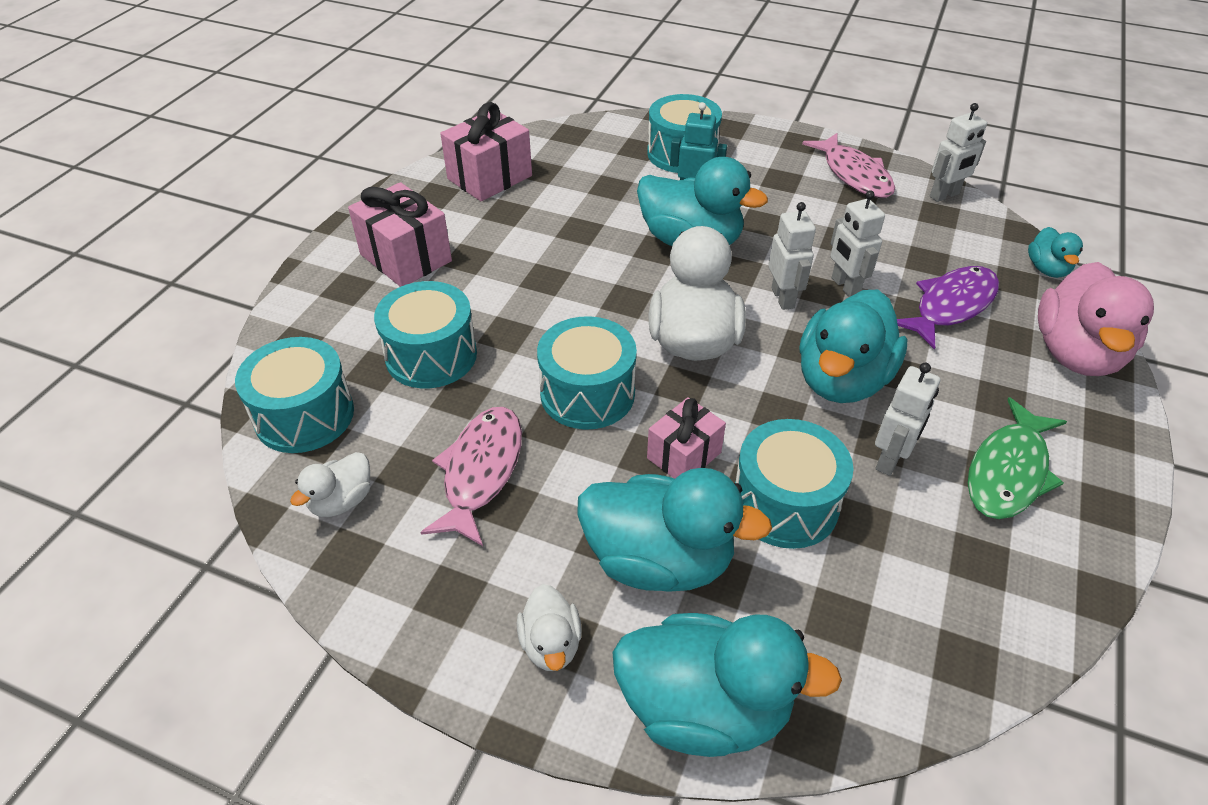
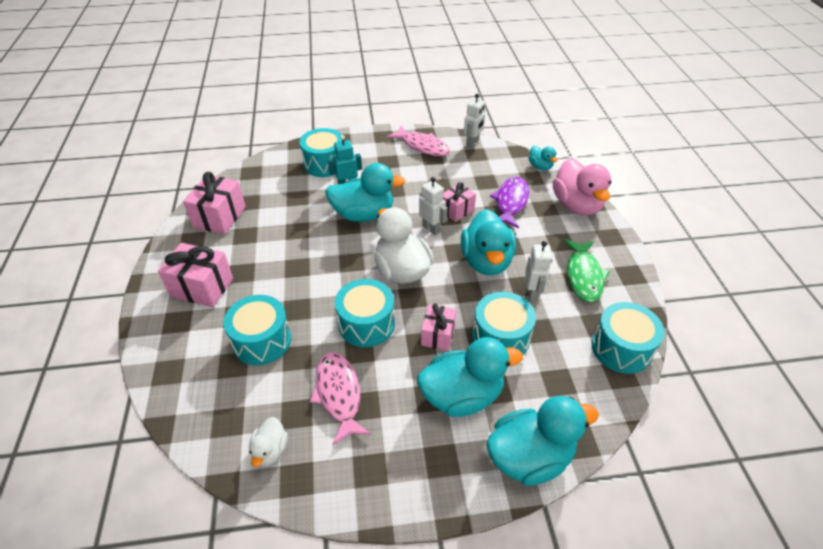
camera: 30 degrees left, 0 degrees up
(304, 415) = (208, 412): turquoise drum -> turquoise drum (621, 348)
(551, 644) = (439, 466): white duck -> none
(845, 286) = (456, 210): white robot -> pink gift

